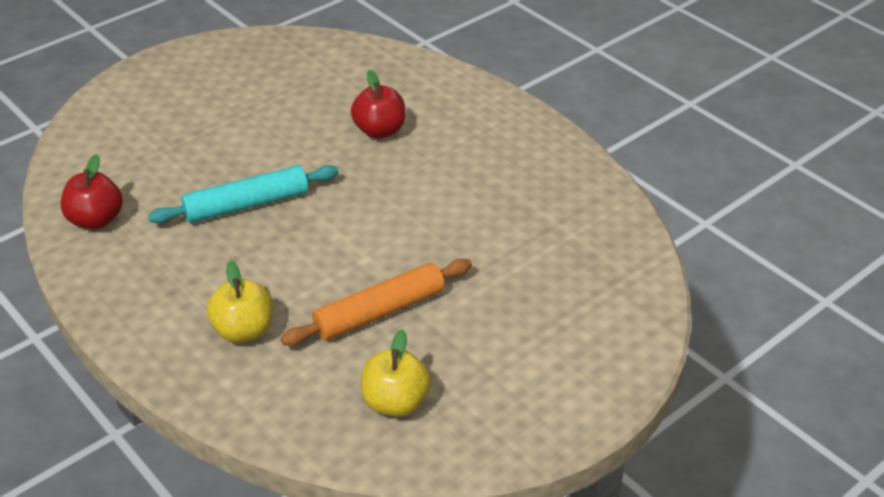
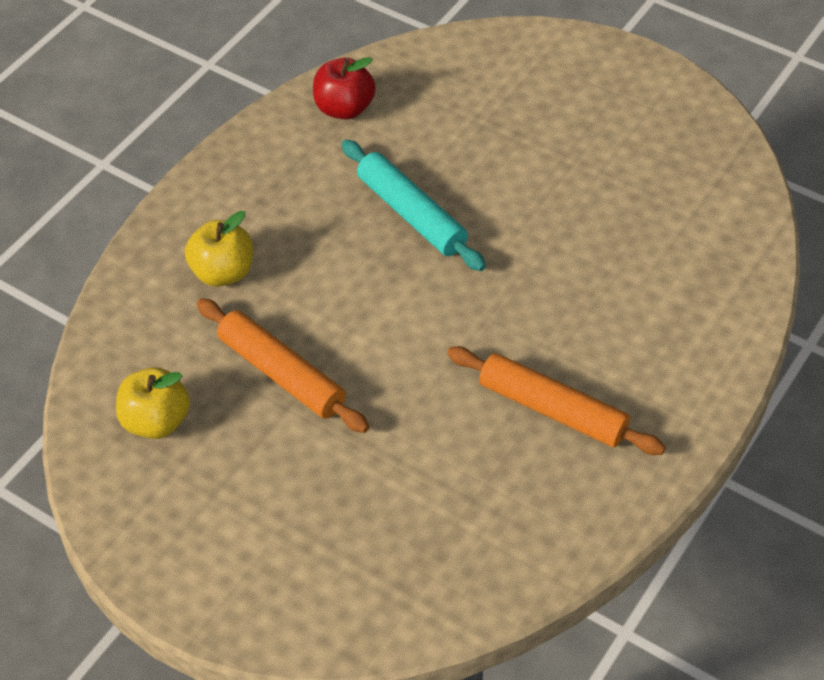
camera: 75 degrees right, 10 degrees up
(379, 131) = (592, 290): red apple -> none
(481, 173) = (553, 409): none -> orange rolling pin

